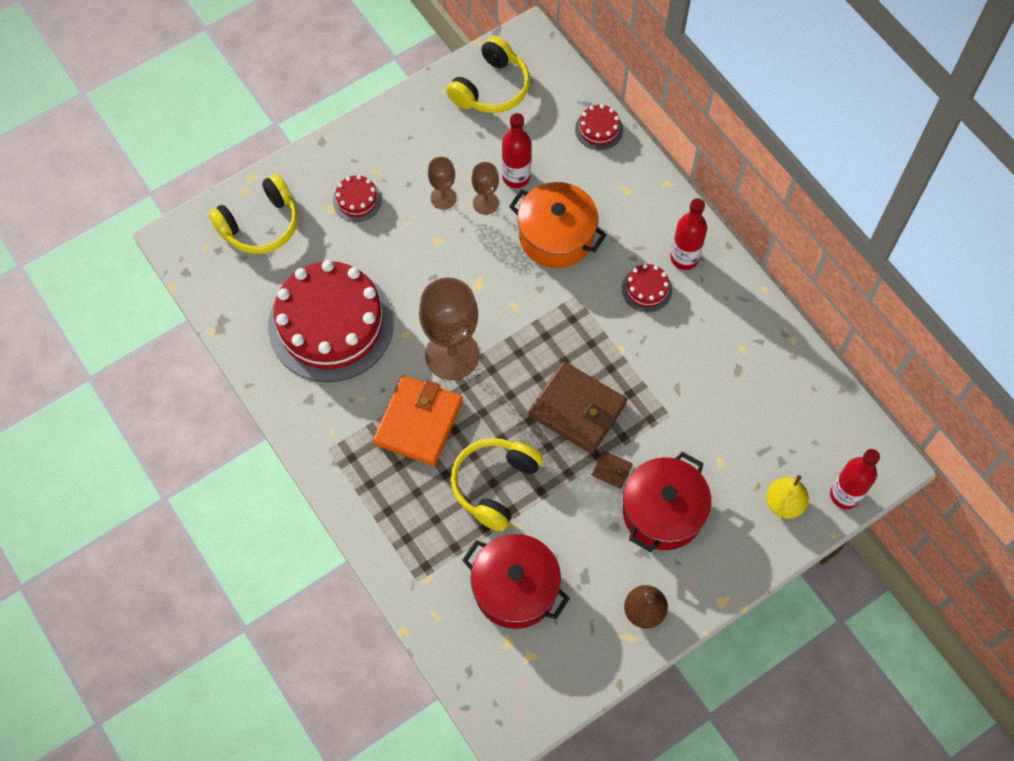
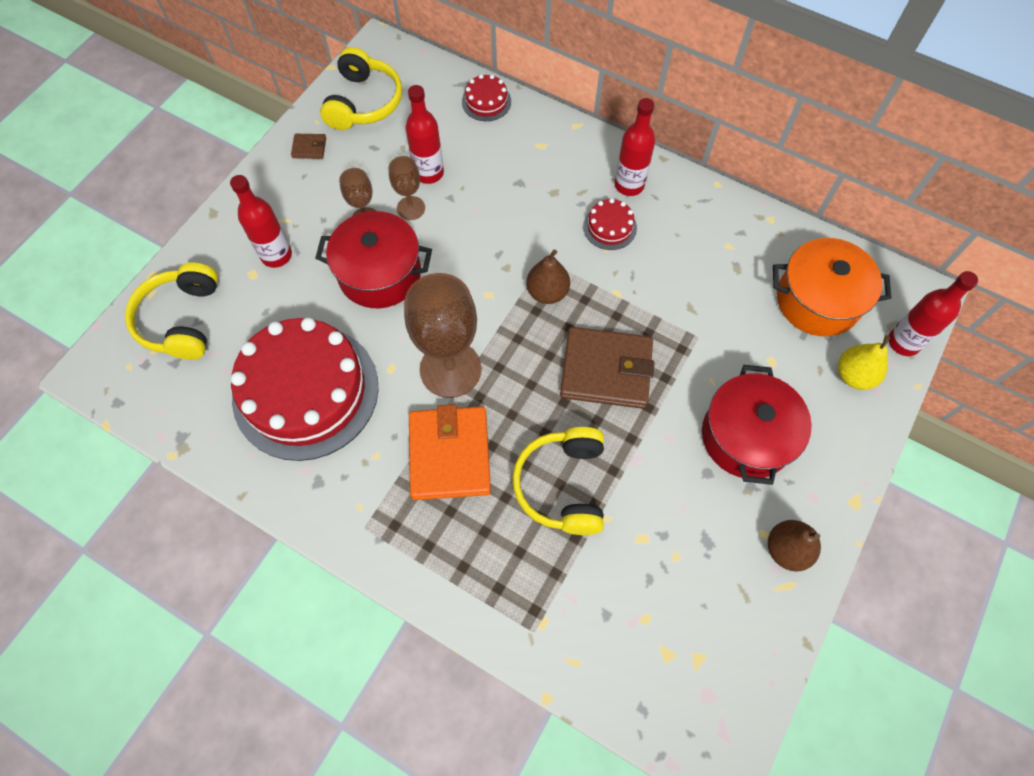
camera: 25 degrees left, 0 degrees up
(260, 225) = (182, 320): yellow headphones -> yellow headphones turned 150 degrees clockwise
(357, 200) = (276, 255): red cake -> red bottle
(515, 588) = (643, 589): red pot -> red pot (379, 273)
(556, 236) = (497, 212): orange pot -> orange pot (817, 300)
(563, 324) = (547, 292): none -> brown pear
(611, 470) = (673, 416): brown wallet -> brown wallet (309, 148)

